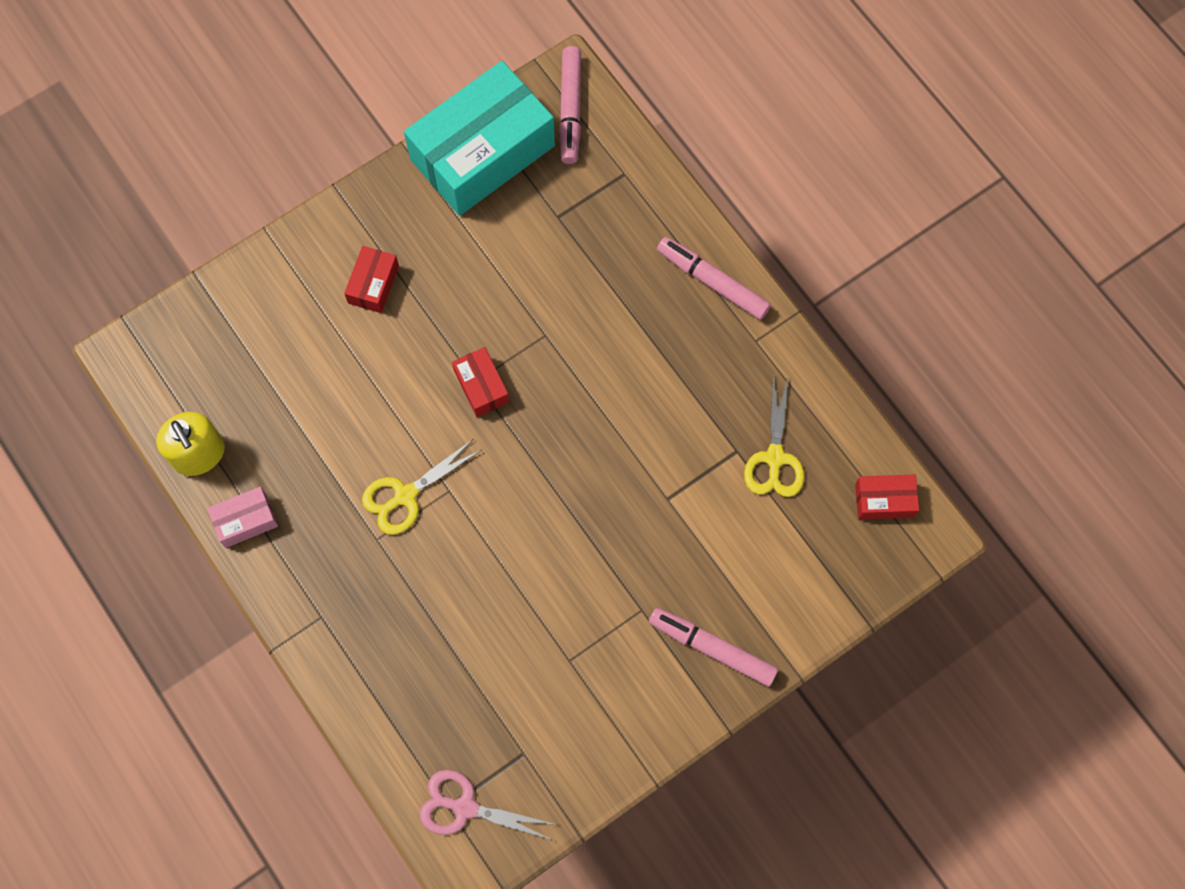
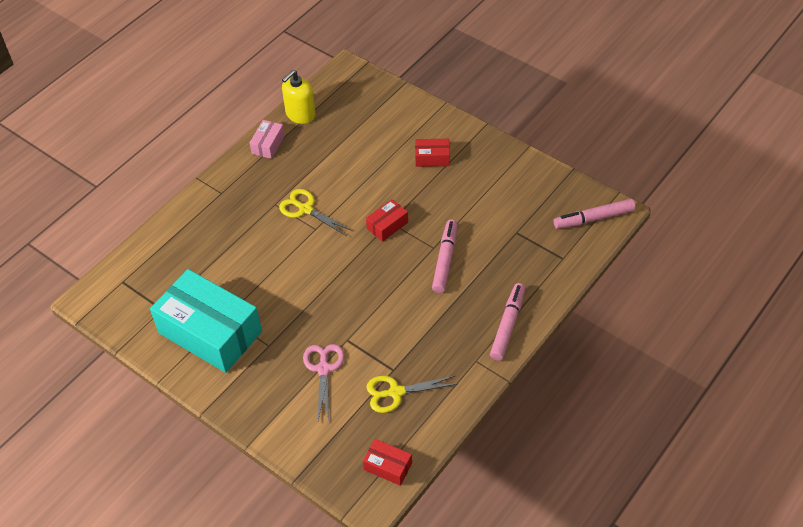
camera: 75 degrees right, 20 degrees down
(245, 520) = (268, 144): pink box -> pink box turned 60 degrees clockwise
(465, 807) = (123, 289): pink scissors -> pink scissors (323, 369)
(482, 153) = (542, 184): turquoise box -> turquoise box (210, 332)
(712, 648) = (253, 390): pink marker -> pink marker (445, 260)
(884, 500) = (388, 466): red box -> red box turned 45 degrees counterclockwise

